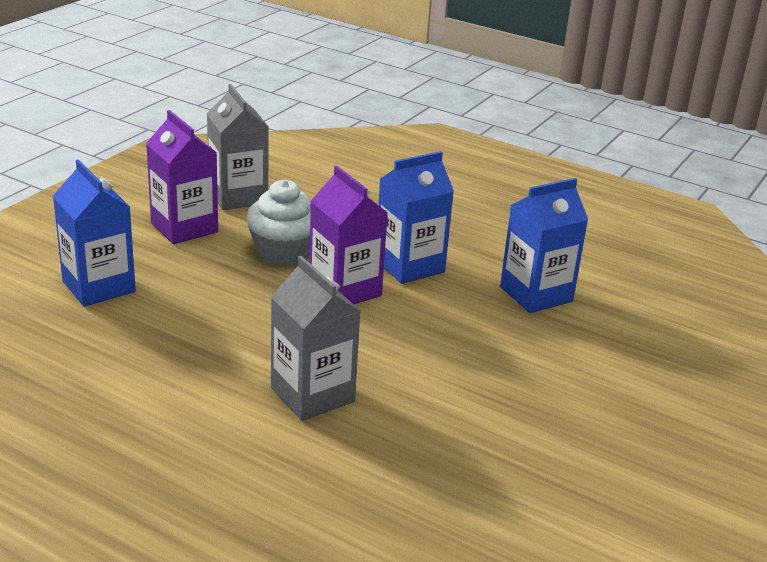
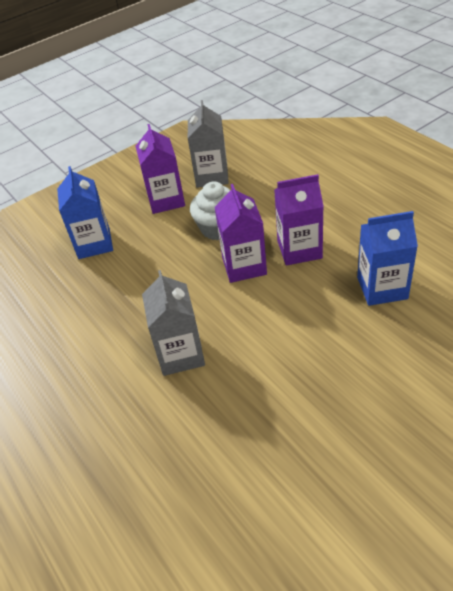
camera: 30 degrees right, 15 degrees up
(409, 266) = (299, 249): blue carton -> purple carton

